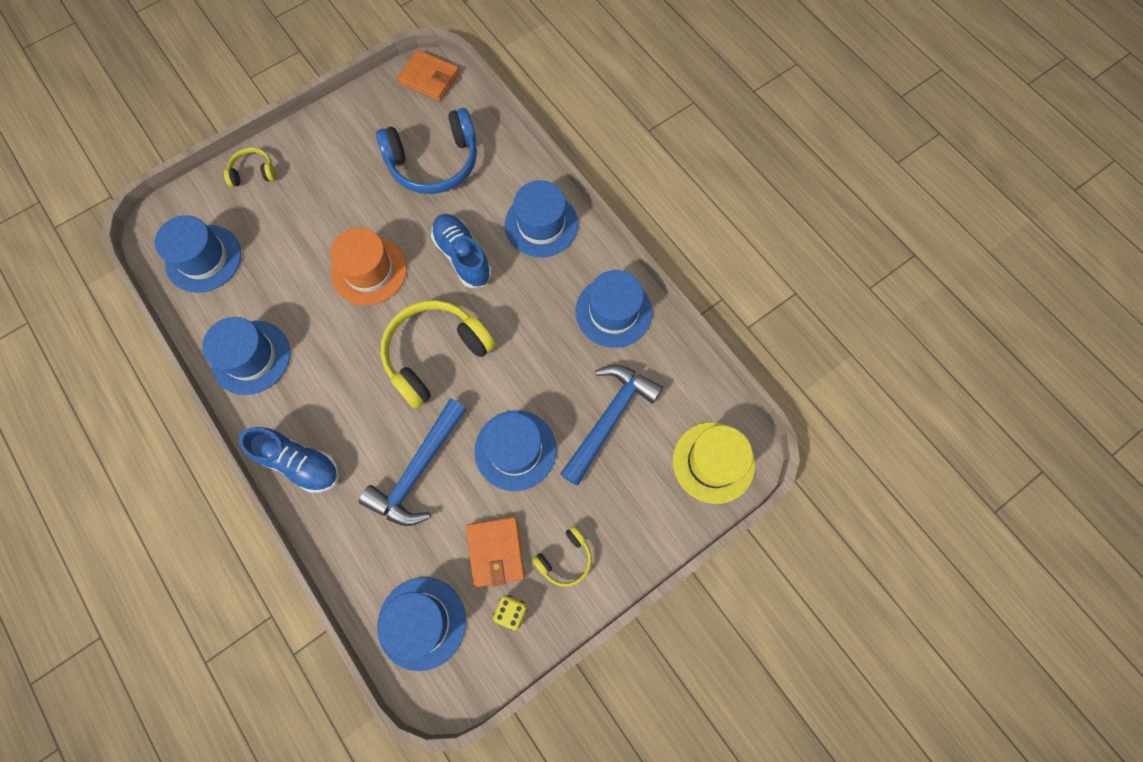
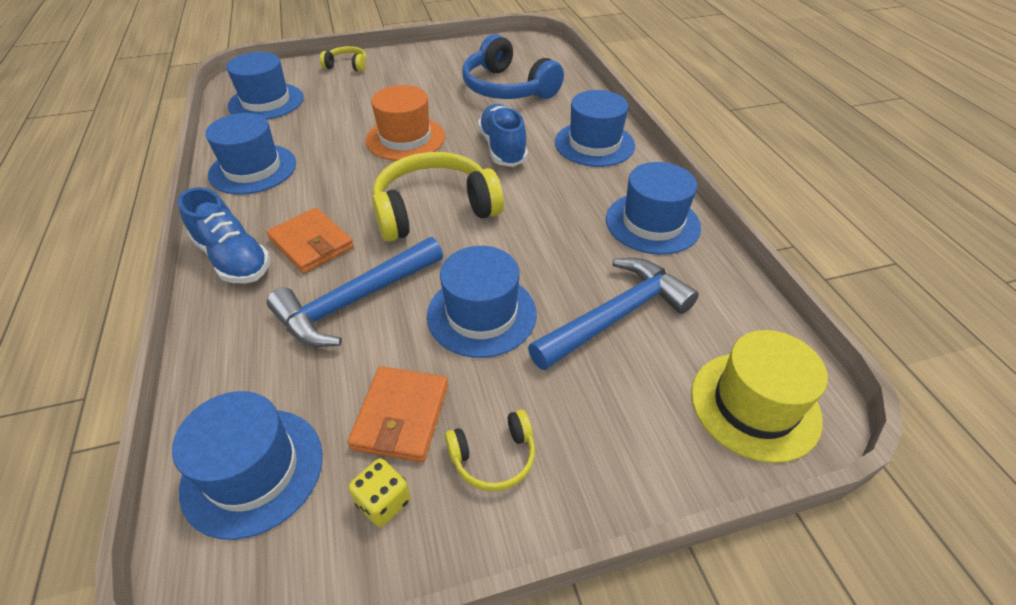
camera: 20 degrees right, 25 degrees down
(429, 78) = (529, 45): orange wallet -> orange wallet (311, 243)
(434, 162) = (507, 88): blue headphones -> blue headphones turned 45 degrees clockwise

